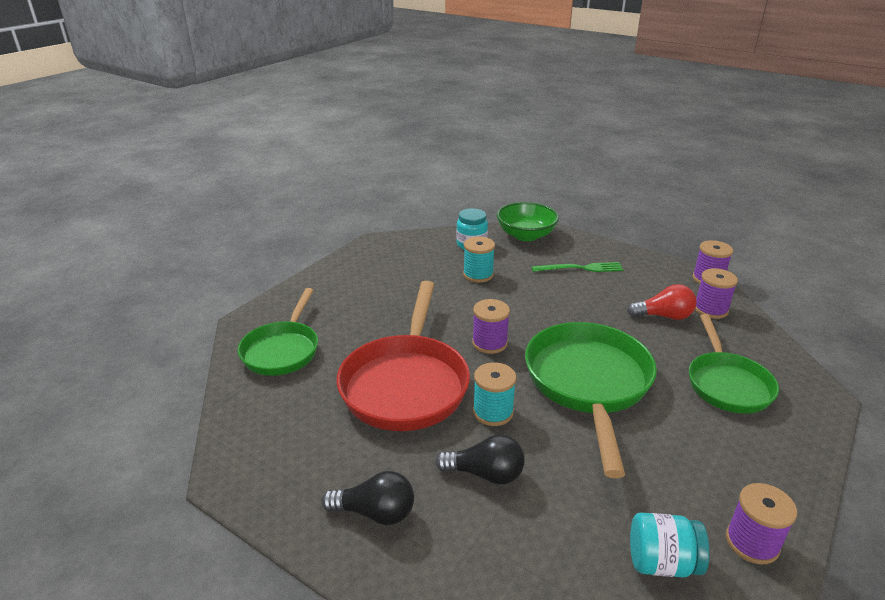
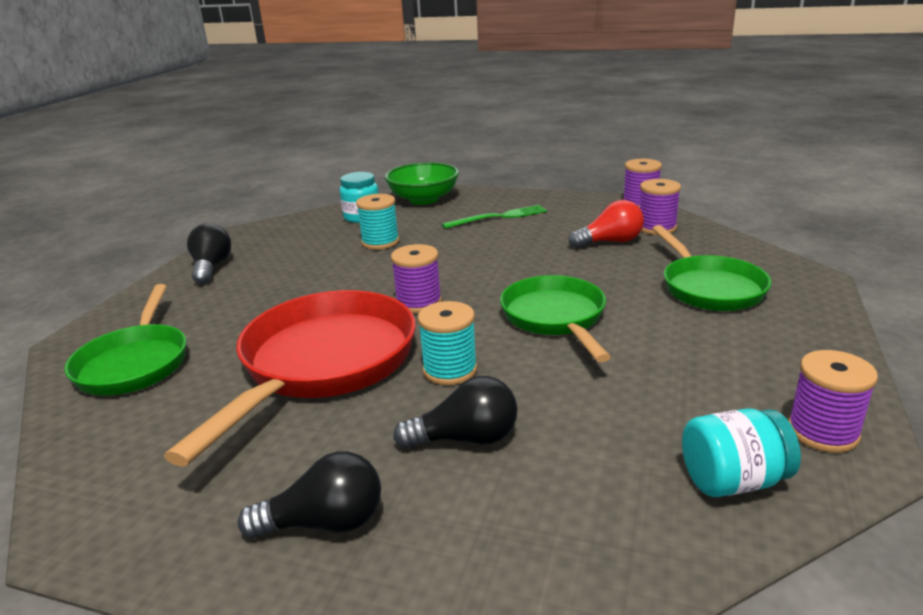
camera: 15 degrees left, 5 degrees down
(348, 273) = (211, 267): none -> black light bulb
(406, 384) = (323, 364): red pan -> red pan turned 150 degrees counterclockwise
(588, 384) = (555, 318): green pan -> green pan, size x0.64

